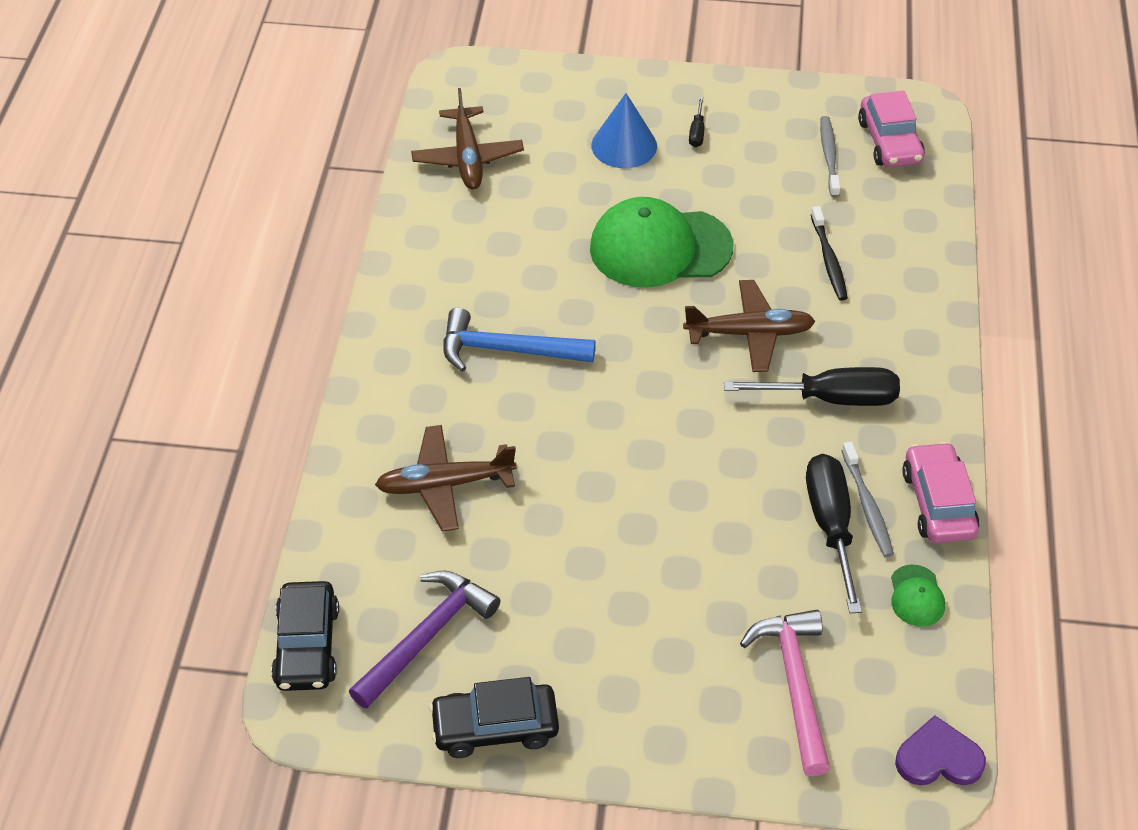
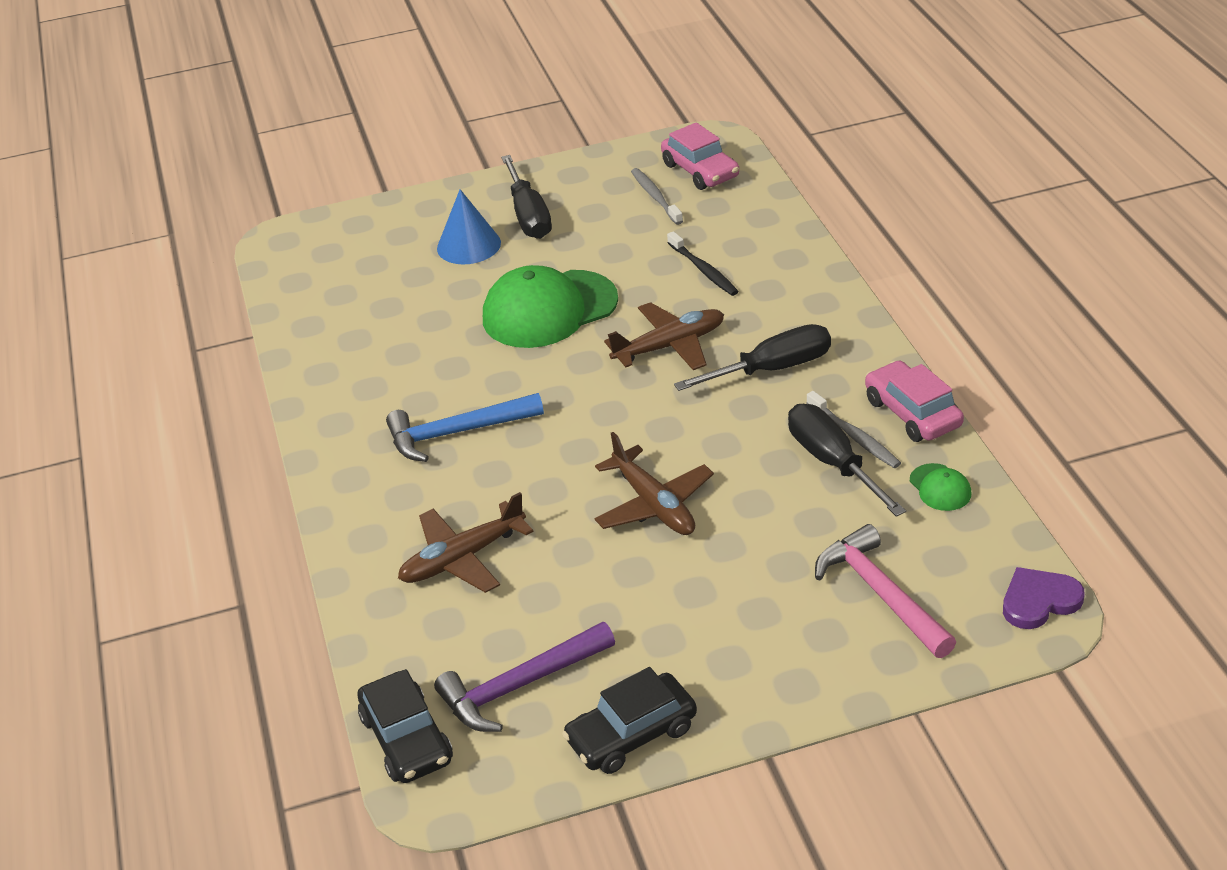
camera: 20 degrees left, 10 degrees down
(426, 636) = (520, 686): purple hammer -> purple hammer turned 135 degrees counterclockwise
(467, 158) = (328, 300): brown plane -> brown plane (654, 505)
(697, 132) = (528, 215): black screwdriver -> black screwdriver, size x2.13

